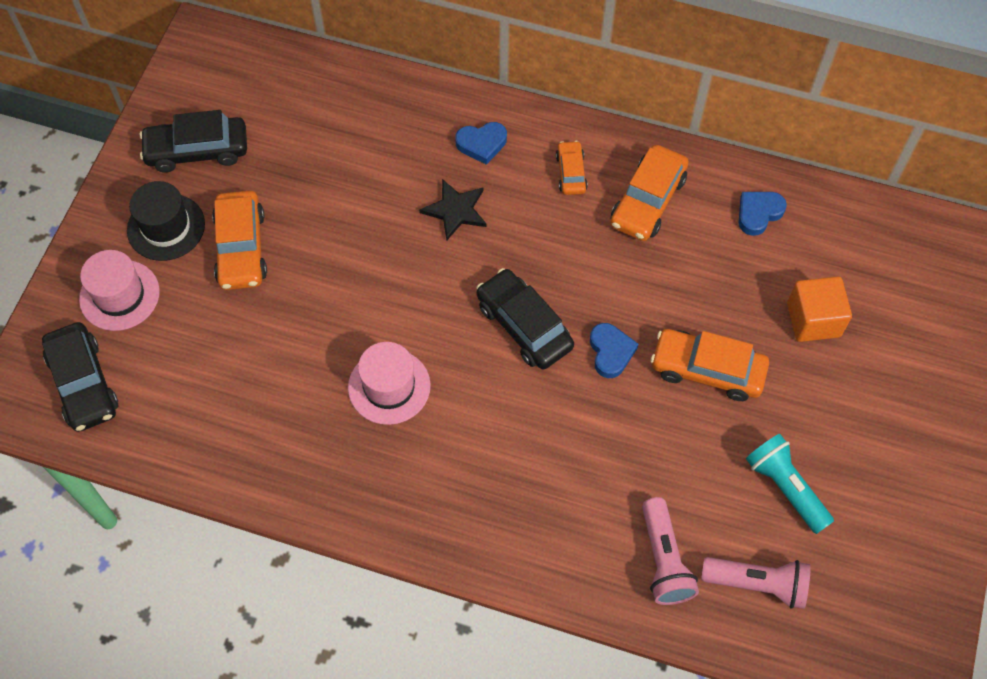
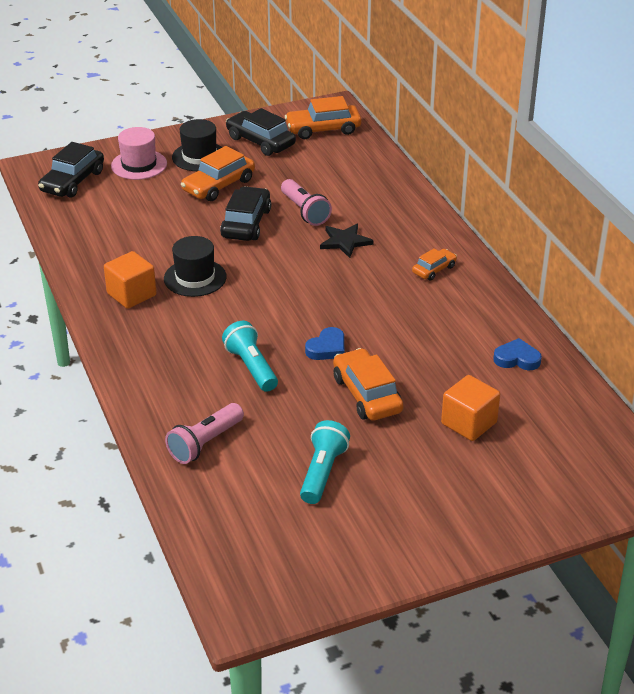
camera: 50 degrees right, 25 degrees down
(362, 466) = (131, 294): none -> orange cube
(389, 386) = (195, 278): pink hat -> black hat
(481, 144) = (405, 228): blue heart -> none
(524, 326) = (300, 306): black car -> black car (246, 223)
(583, 438) = (251, 367): none -> turquoise flashlight
(647, 201) = (458, 309): orange car -> orange car (323, 129)
(757, 584) = (235, 494): pink flashlight -> pink flashlight (304, 211)

